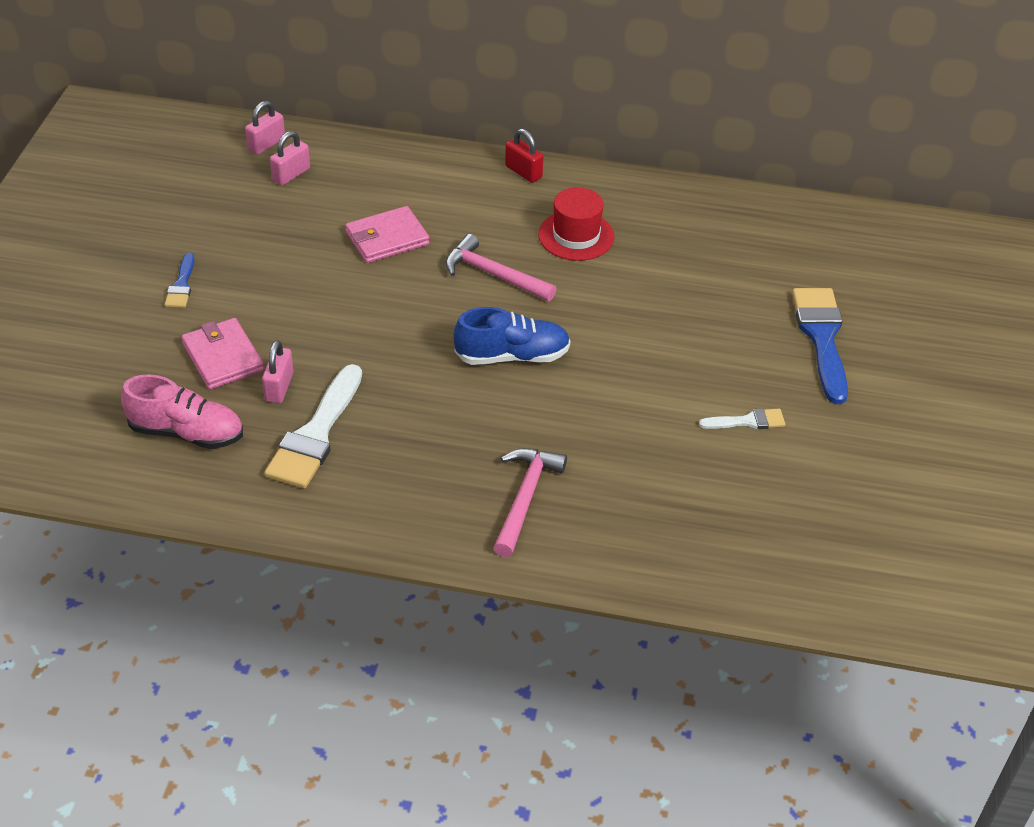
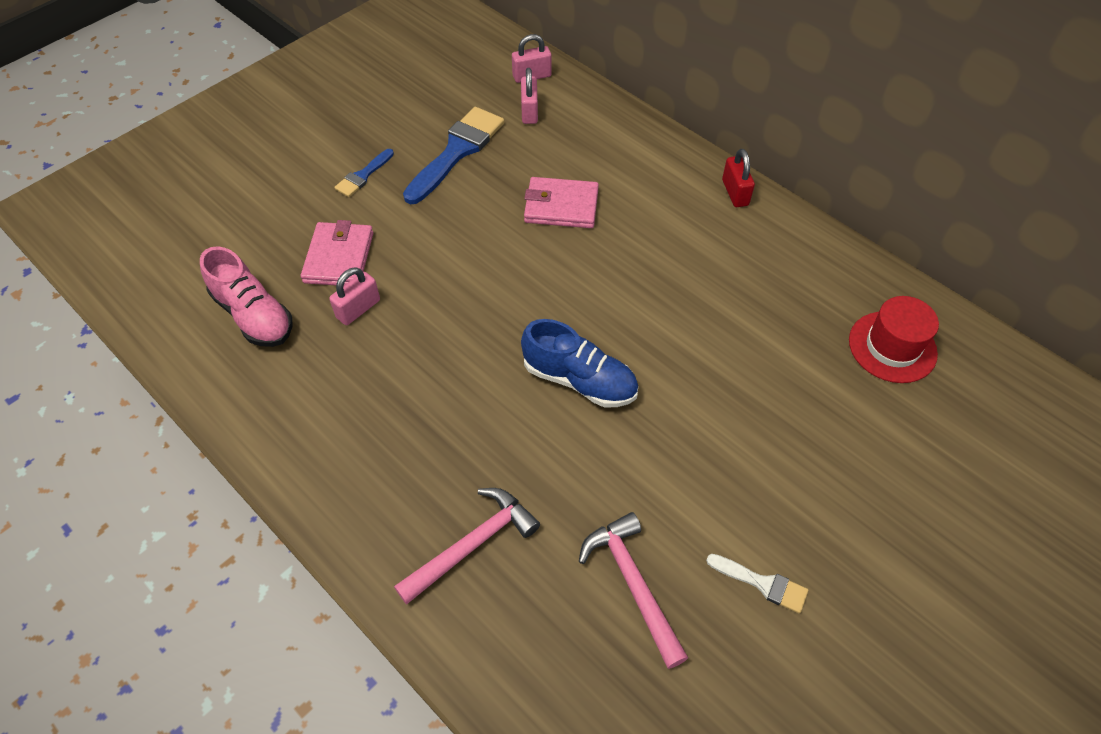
camera: 35 degrees right, 10 degrees up
(291, 174) = (529, 111): pink padlock -> pink padlock turned 75 degrees counterclockwise
(316, 434) = (349, 372): white brush -> none
(493, 274) = (628, 285): pink hammer -> pink hammer (633, 583)
(576, 236) = (736, 280): red hat -> red hat (892, 347)
(821, 337) = (919, 524): blue brush -> blue brush (457, 151)

